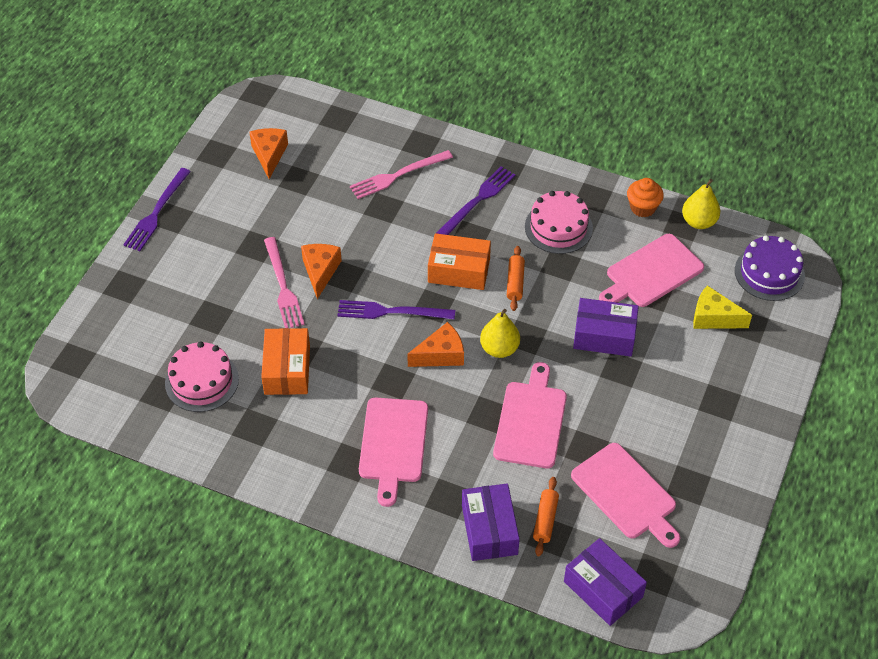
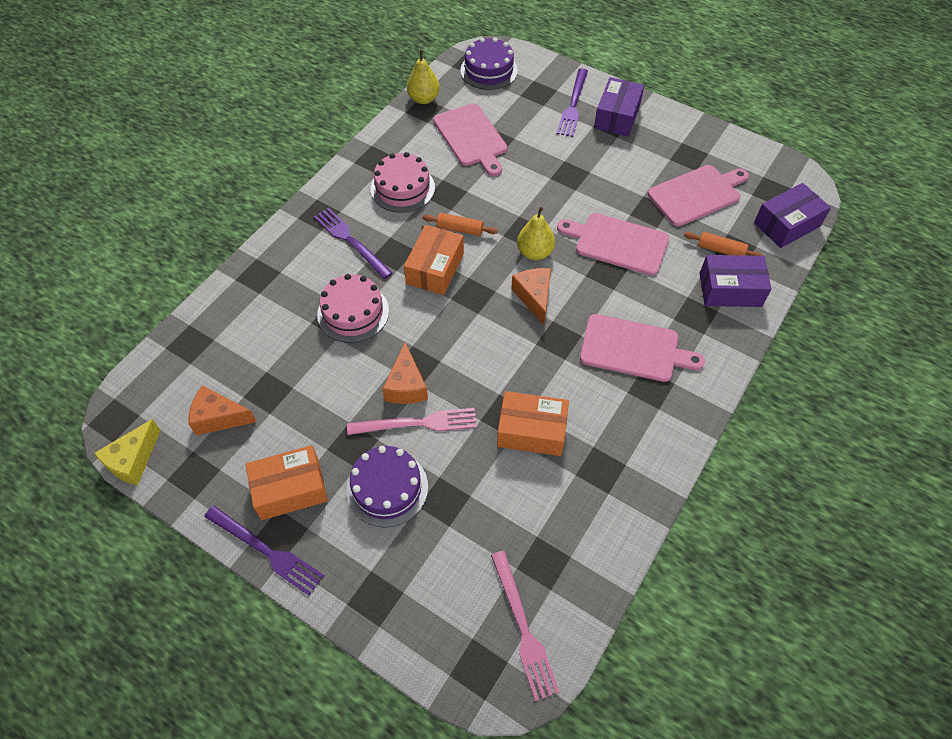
camera: 80 degrees left, 5 degrees up
(202, 381) = (533, 518): pink cake -> pink cake (353, 312)
(210, 215) = (290, 489): none -> orange box
(218, 276) = (387, 488): none -> purple cake
(320, 271) = (406, 385): orange cheese -> orange cheese turned 105 degrees counterclockwise
(392, 312) = (474, 329): purple fork -> purple fork (573, 104)
(398, 175) = (294, 300): pink fork -> pink fork (522, 627)
(604, 336) = (533, 179): purple box -> purple box (617, 116)
(643, 208) = (397, 129): orange cupcake -> none
(713, 318) = (527, 110): yellow cheese -> yellow cheese (133, 460)

